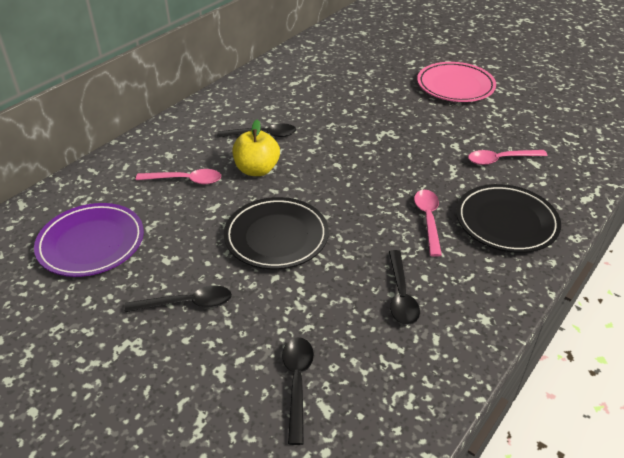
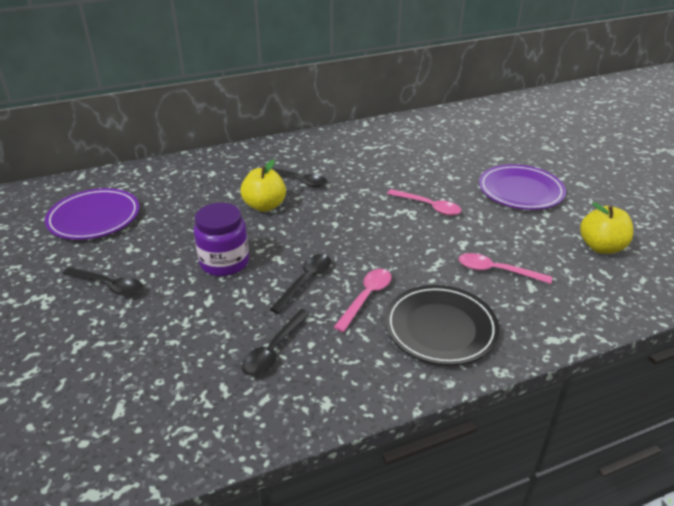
camera: 30 degrees right, 5 degrees down
(186, 180) = (203, 196): pink spoon -> pink spoon (429, 207)
(276, 237) = (224, 262): black plate -> purple jar
(297, 382) = (120, 380): black spoon -> black spoon (305, 281)
(455, 86) = (520, 191): pink plate -> purple plate
(551, 114) = (601, 247): none -> yellow apple

